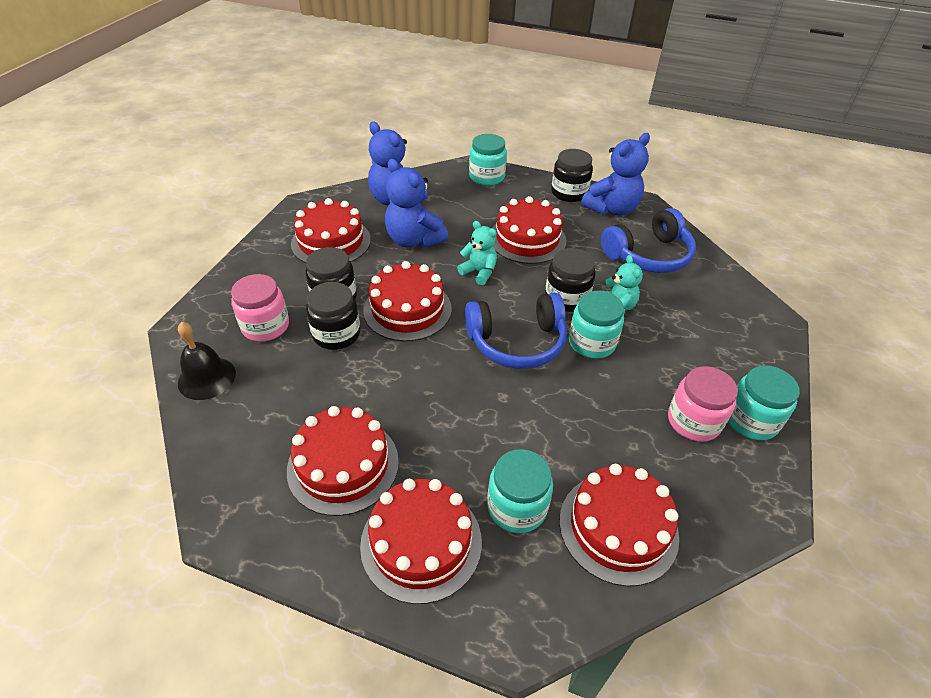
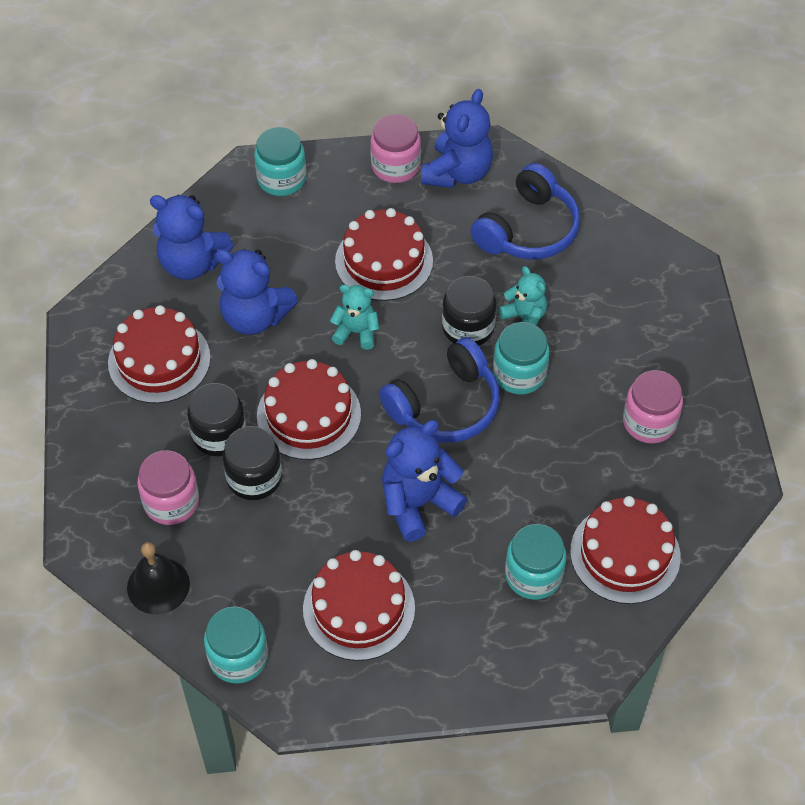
camera: 25 degrees left, 10 degrees up
(421, 542) = (471, 642): red cake -> none
(450, 403) = (418, 503): none -> blue teddy bear
(569, 193) = (395, 166): black jar -> pink jar
(751, 420) = (699, 398): turquoise jar -> turquoise jar (238, 657)

